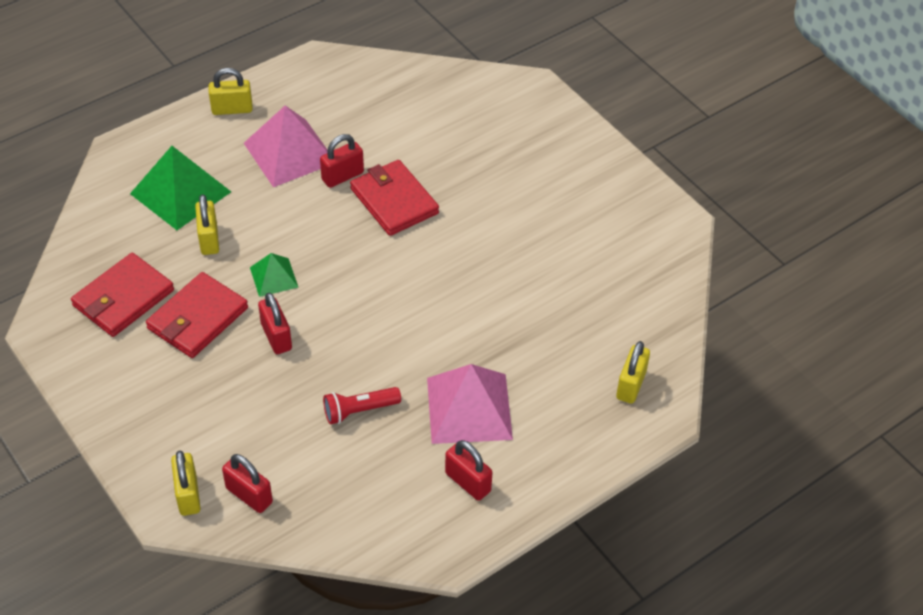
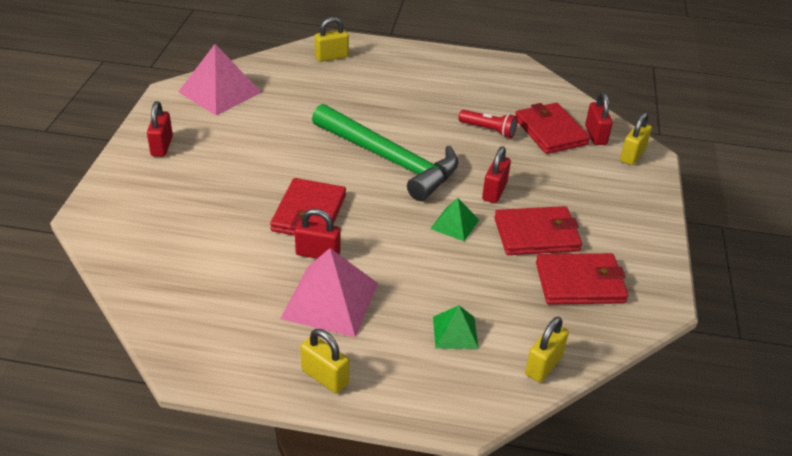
camera: 135 degrees left, 10 degrees down
(180, 192) = (455, 332): green pyramid -> green pyramid, size x0.53
(209, 239) = (472, 279): yellow padlock -> yellow padlock (543, 365)
(299, 461) = (550, 131): none -> red wallet
(401, 299) = (390, 160): none -> green hammer
(468, 482) = (470, 75): red padlock -> red padlock (162, 146)
(469, 408) = (427, 97): pink pyramid -> pink pyramid (220, 92)

